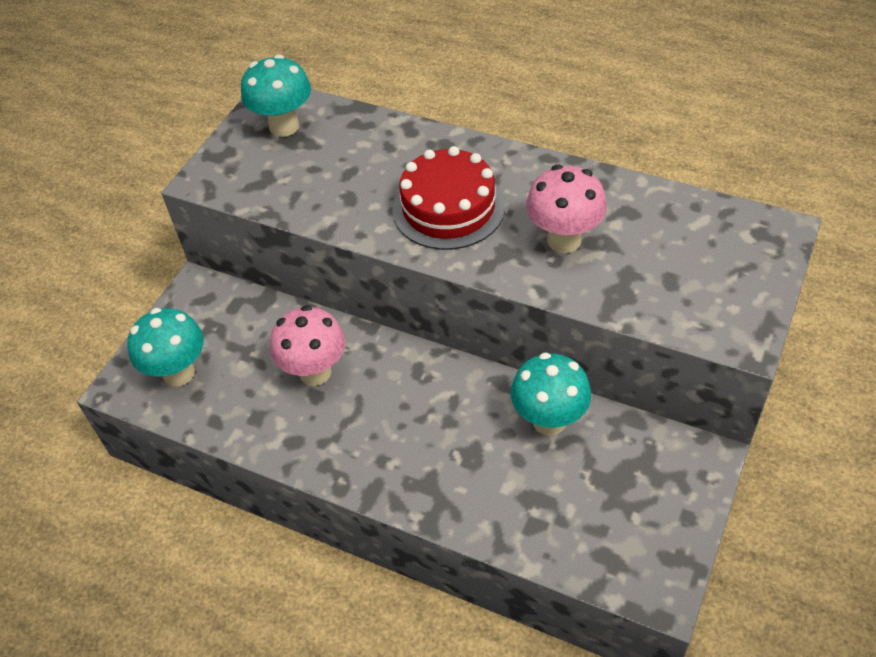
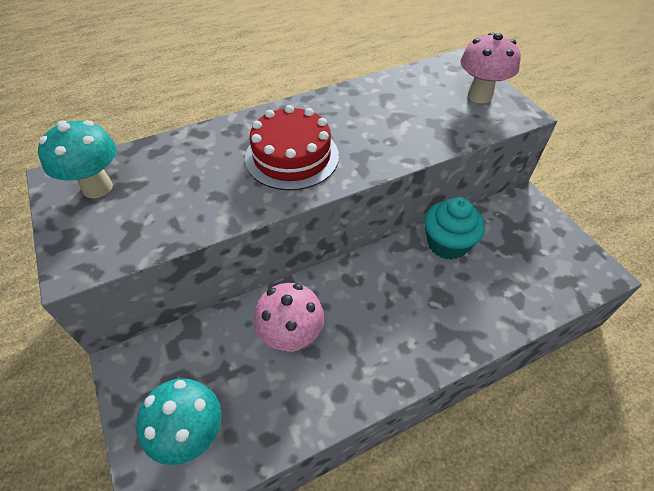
camera: 55 degrees left, 0 degrees up
(549, 421) = (447, 243): turquoise mushroom -> turquoise cupcake
(564, 240) = (379, 129): pink mushroom -> pink mushroom (479, 96)

